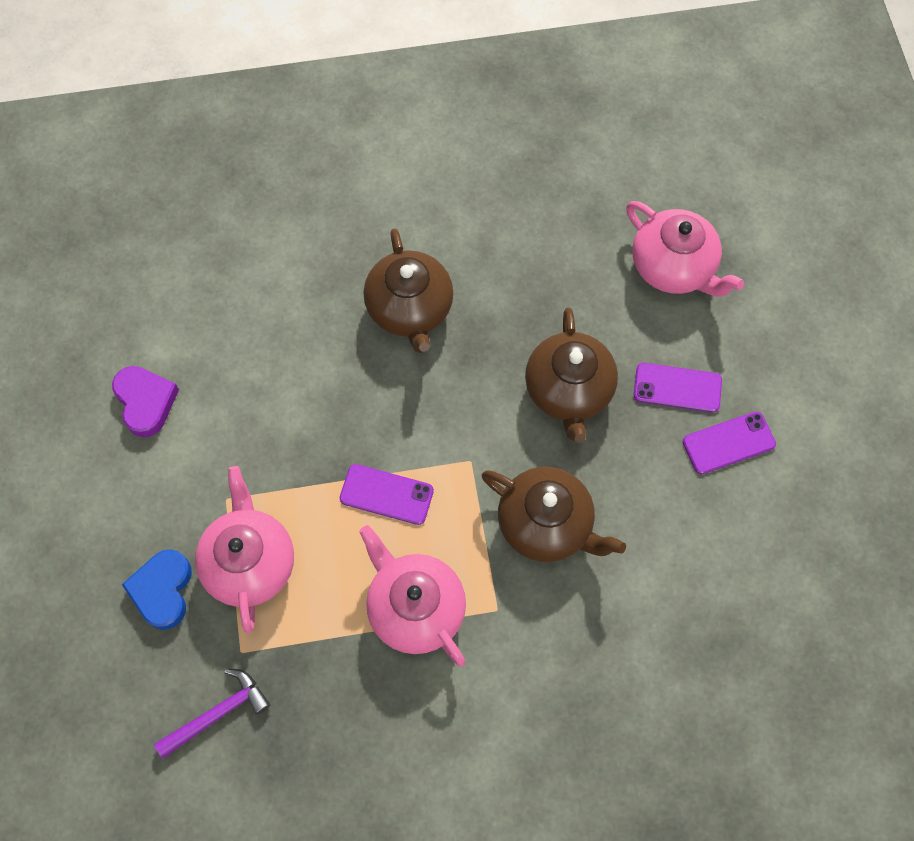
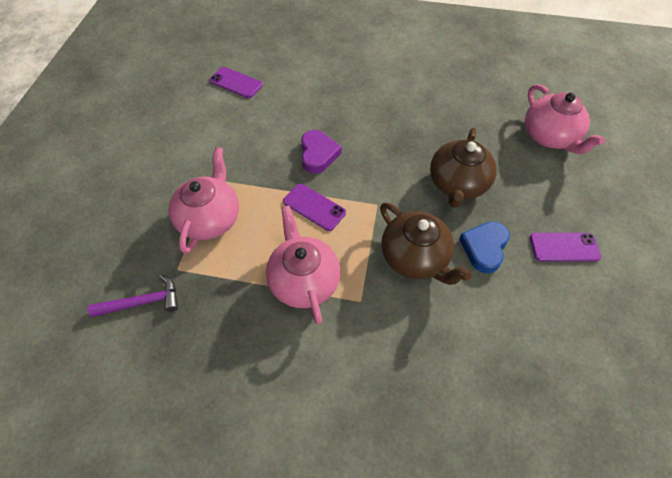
camera: 20 degrees right, 10 degrees down
(145, 402) = (194, 117): purple heart -> purple heart (318, 154)
(162, 590) = (149, 217): blue heart -> blue heart (484, 248)
(410, 309) = (371, 114): brown teapot -> none
(677, 388) = (534, 203): purple phone -> purple phone (236, 83)

